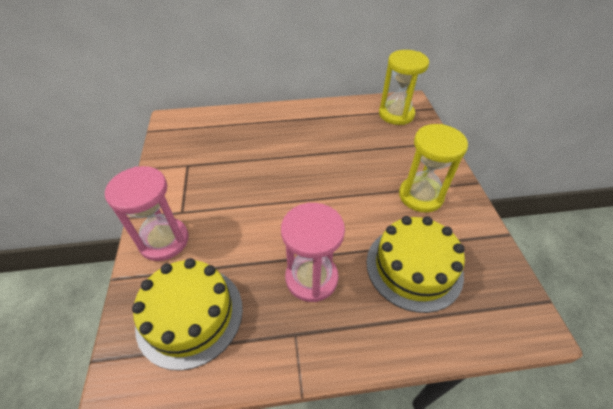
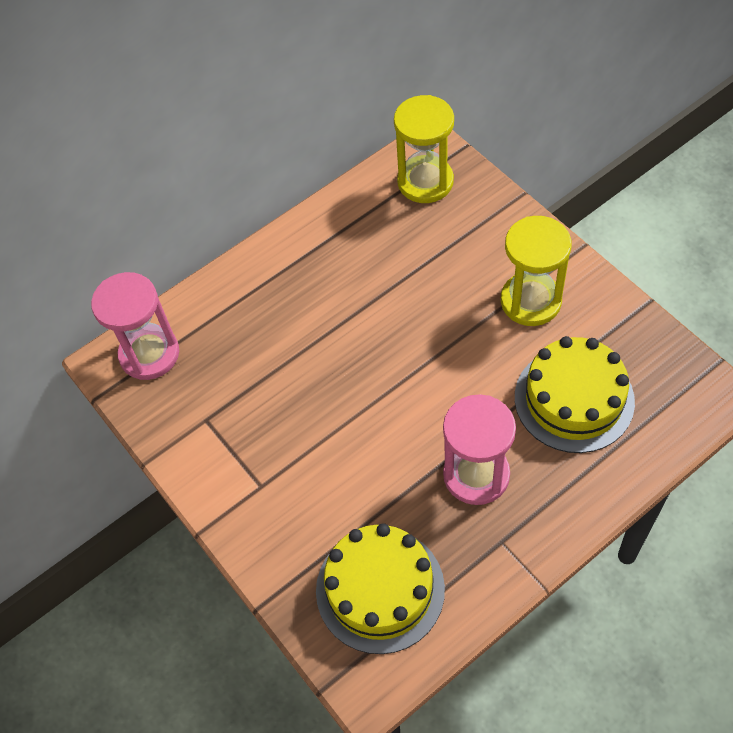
camera: 25 degrees left, 10 degrees up
(164, 240) = (274, 532): pink hourglass -> pink hourglass (149, 354)

